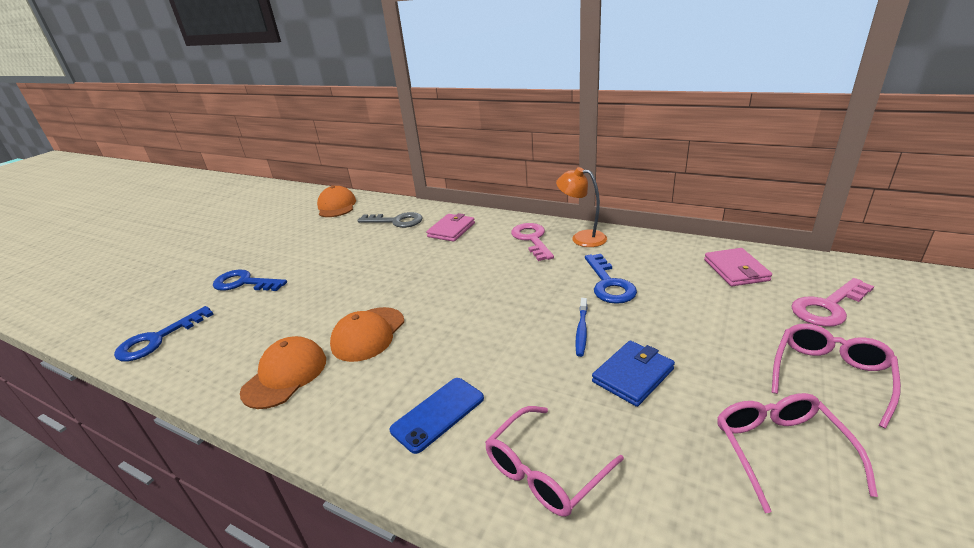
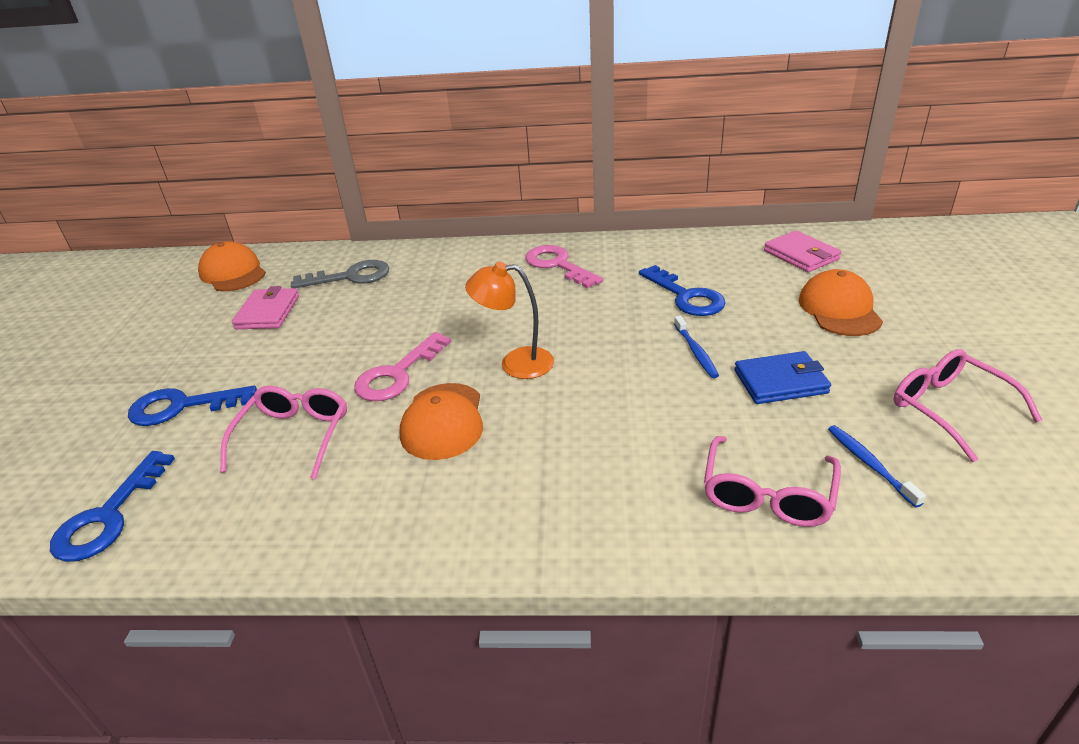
camera: 25 degrees left, 5 degrees up
(285, 375) = (372, 499): orange cap -> orange cap (839, 309)
(438, 414) = (610, 479): blue phone -> none
(451, 230) = (441, 273): pink wallet -> pink wallet (268, 312)
(582, 238) = (616, 252): orange lamp -> orange lamp (515, 363)
(632, 375) = (780, 382): blue wallet -> blue wallet turned 60 degrees clockwise
(657, 477) = (870, 464): none -> blue toothbrush
(828, 307) = (904, 273): pink key -> pink key (397, 374)
(830, 375) = (945, 334): pink glasses -> pink glasses (294, 436)

